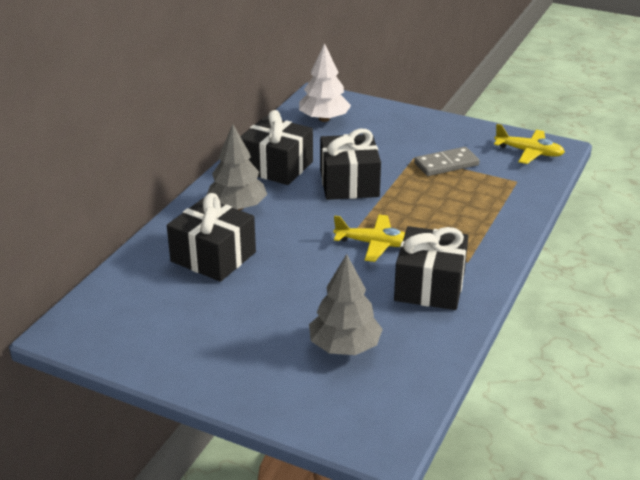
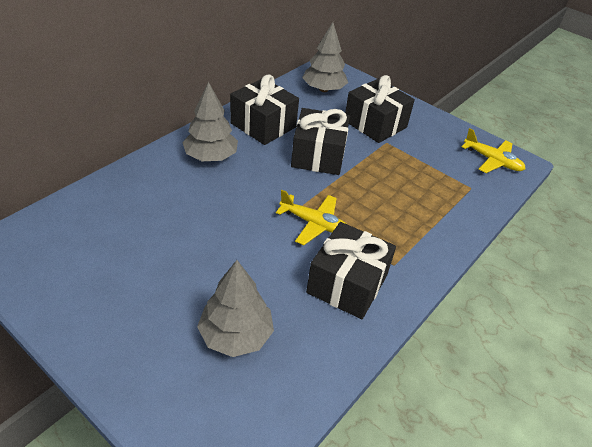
camera: 10 degrees right, 10 degrees up
(213, 257) = (165, 202): black gift -> black gift (375, 124)
(324, 119) = (323, 89): white tree -> grey tree
(446, 164) = (412, 156): grey domino -> none

